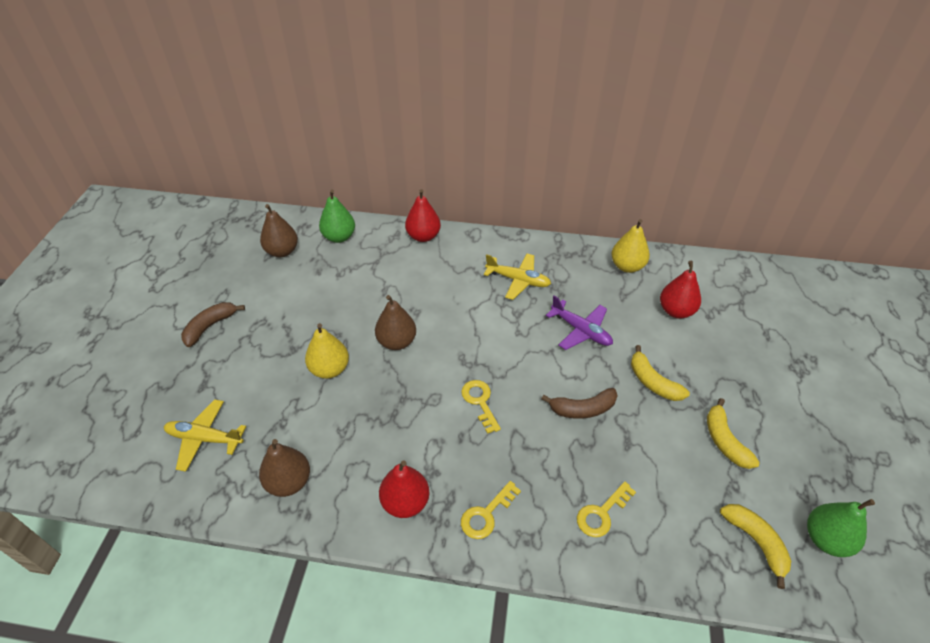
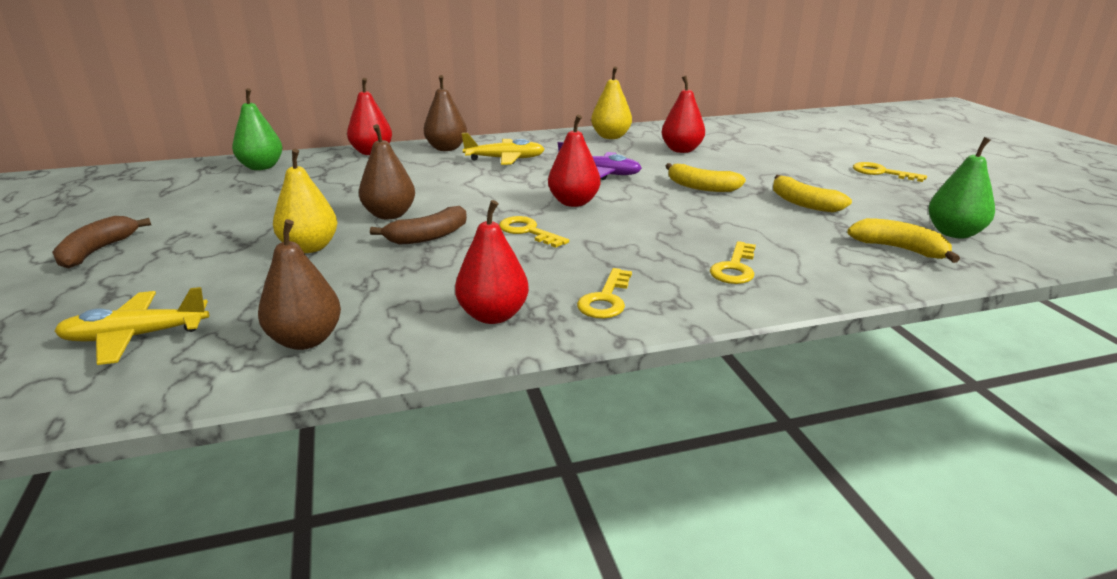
camera: 25 degrees left, 20 degrees down
(282, 251) = (184, 186): brown pear -> brown pear (446, 148)
(535, 370) = (573, 202): none -> red pear
(582, 409) = (647, 214): brown banana -> brown banana (428, 236)
(839, 415) = (881, 173): none -> yellow key

